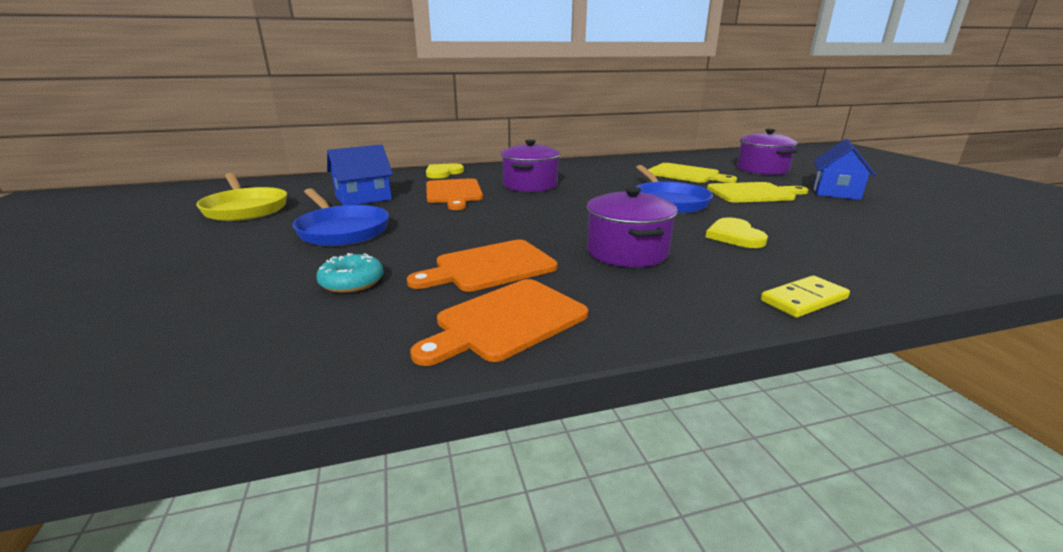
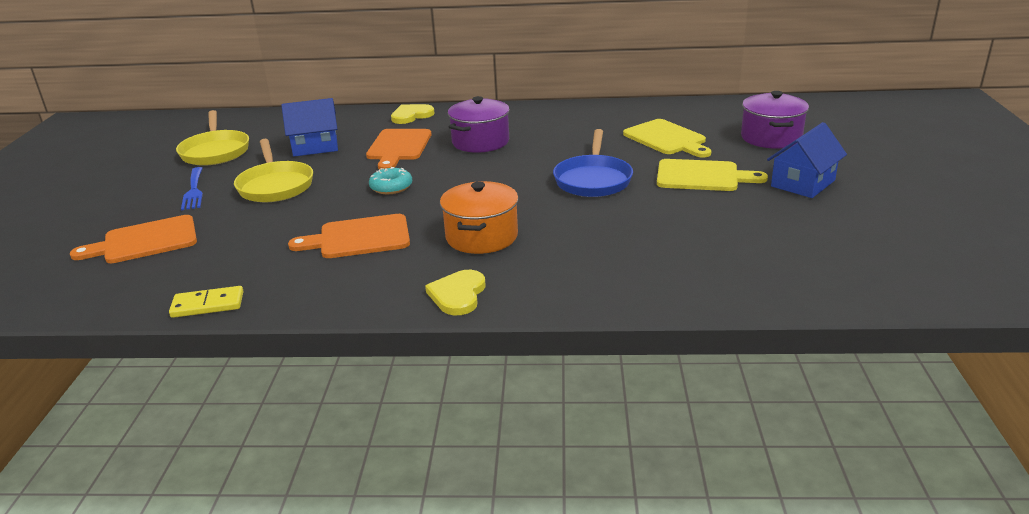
camera: 20 degrees right, 5 degrees up
(236, 243) = (194, 190): none -> blue fork
(341, 230) = (275, 185): blue pan -> yellow pan
(352, 282) = (254, 239): turquoise donut -> turquoise donut (391, 187)
(506, 321) = (331, 285): orange cutting board -> orange cutting board (145, 241)
(627, 252) = (481, 237): purple pot -> orange pot
(734, 236) = (600, 230): yellow heart -> yellow heart (458, 295)
(803, 300) = (566, 301): yellow domino -> yellow domino (208, 305)

